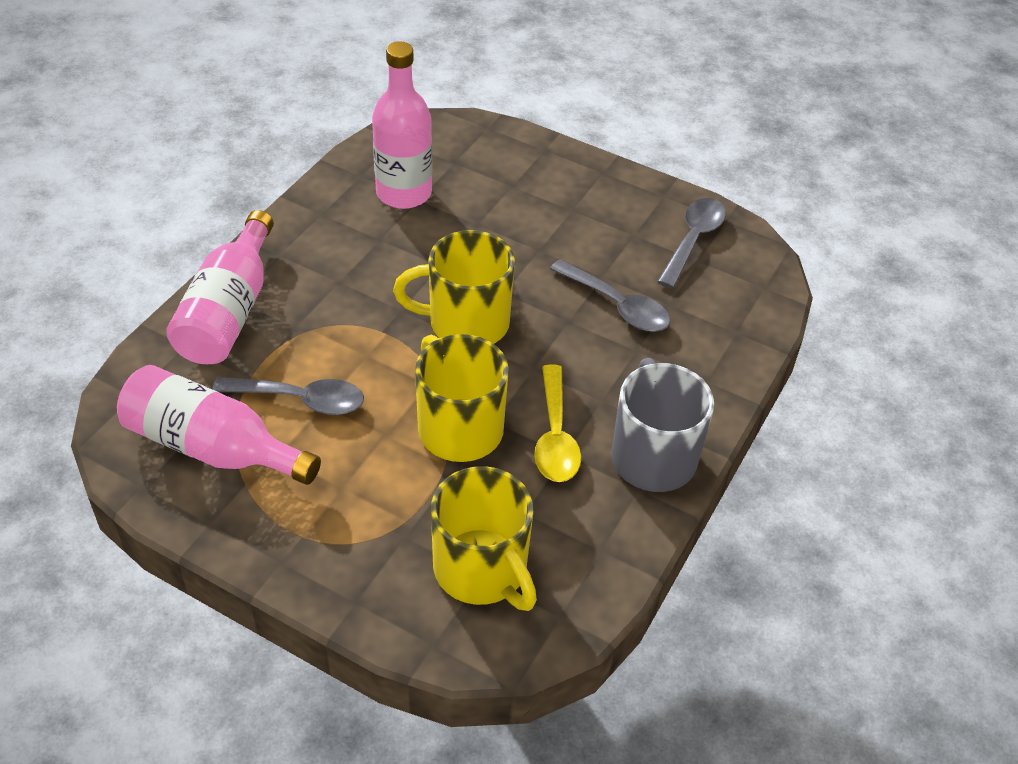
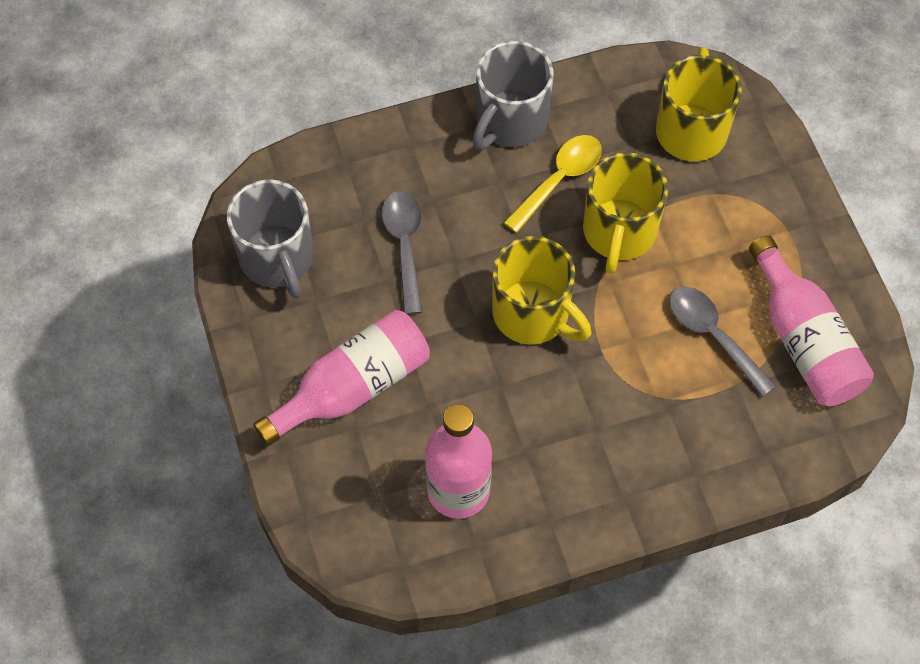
camera: 135 degrees left, 15 degrees up
(229, 311) = (708, 463): pink bottle -> pink bottle (352, 387)
(693, 240) = (278, 259): grey spoon -> grey mug

